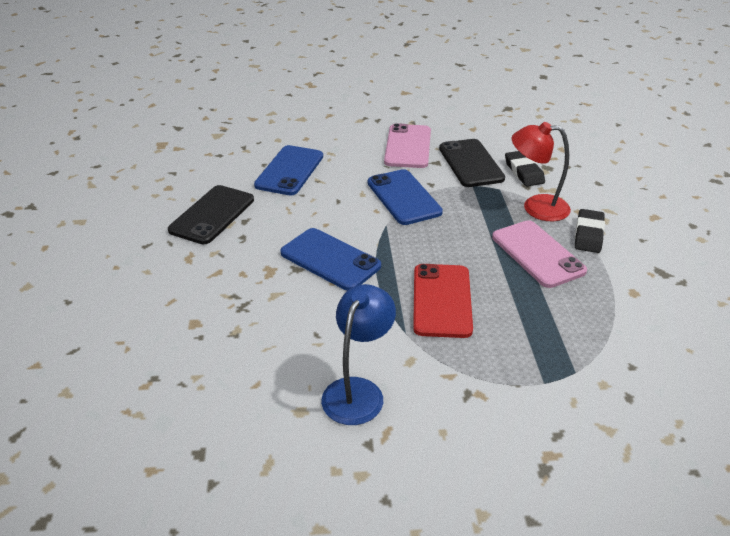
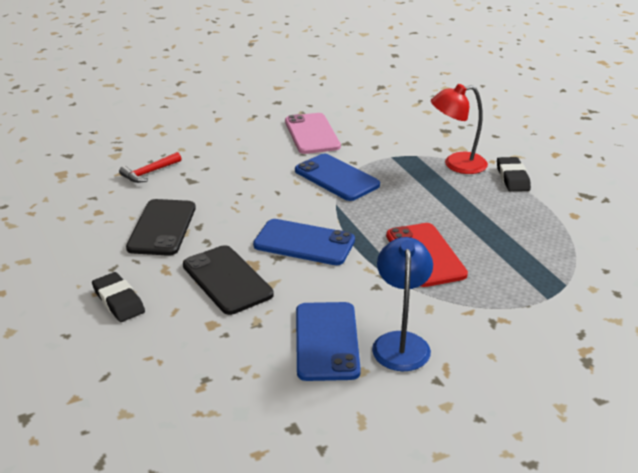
camera: 20 degrees left, 5 degrees down
(235, 158) = (149, 173): none -> red hammer
(289, 171) = (213, 174): blue phone -> blue phone (326, 341)
(470, 163) = (378, 139): black phone -> black phone (227, 280)
(523, 172) = (428, 138): black eraser -> black eraser (118, 301)
(537, 254) = (481, 201): pink phone -> none

